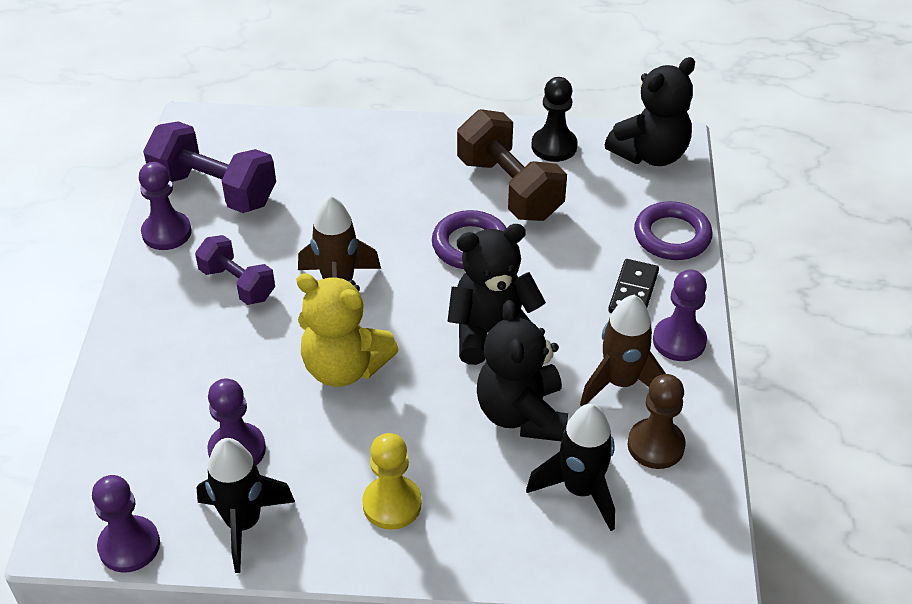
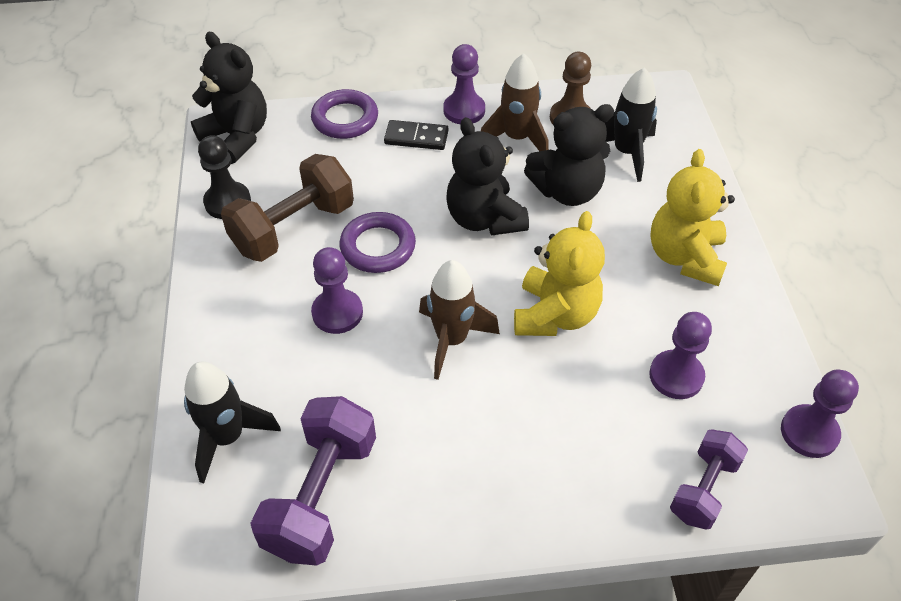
camera: 100 degrees left, 5 degrees up
(166, 232) = (402, 528): purple pawn -> purple pawn (337, 313)
(237, 284) = (470, 430): purple dumbbell -> purple dumbbell (703, 489)
(243, 524) = (748, 352): black rocket -> black rocket (228, 437)
(392, 504) = (685, 257): yellow pawn -> yellow teddy bear

